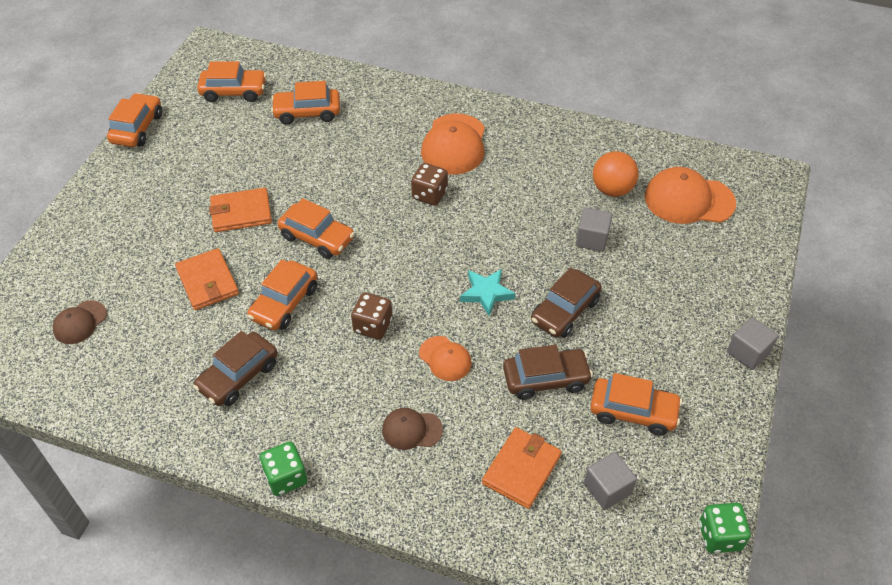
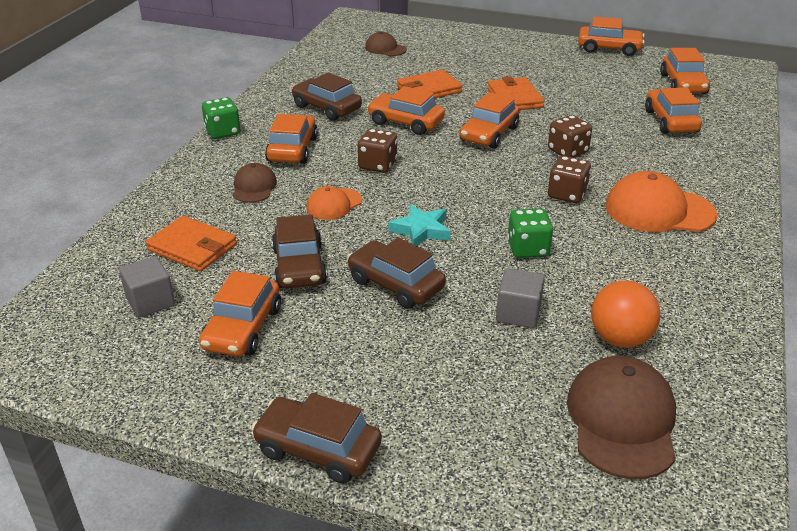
camera: 90 degrees right, 15 degrees down
(334, 402) = (292, 149): none -> orange car
(356, 185) = (567, 151): none -> brown dice
(689, 200) = (621, 420): orange cap -> brown cap
(719, 536) = (59, 383): green dice -> green dice (528, 249)
(748, 352) = (318, 449): grey cube -> brown car

